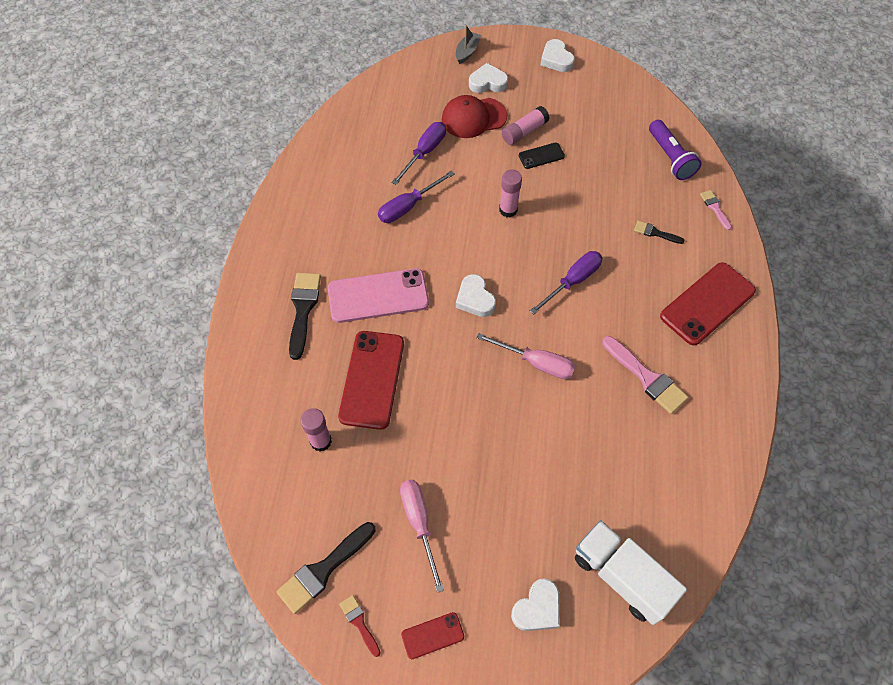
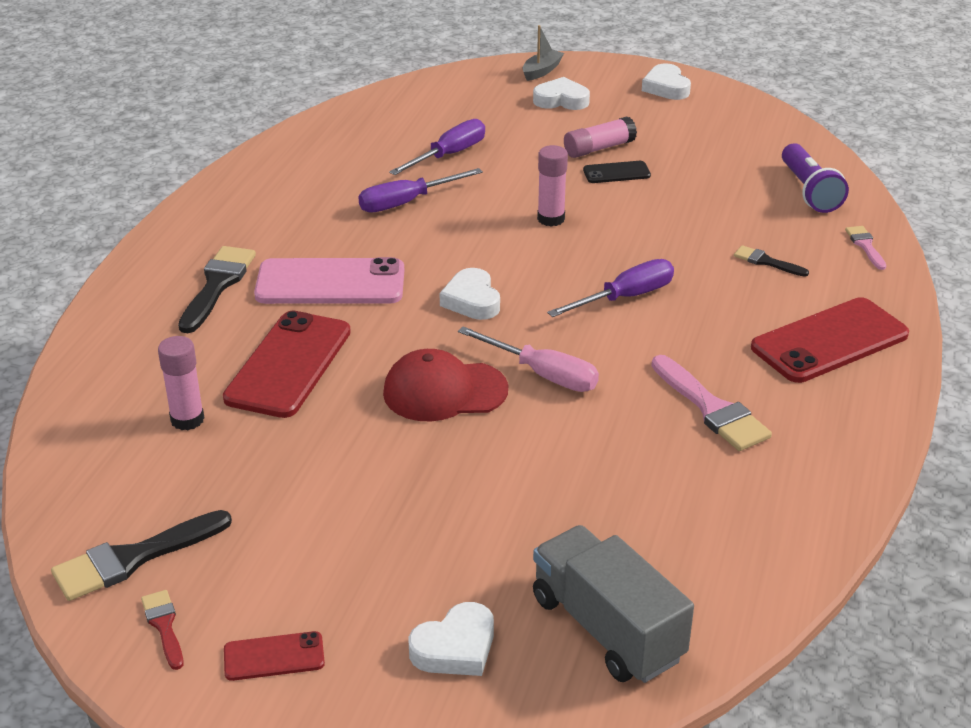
camera: 10 degrees right, 25 degrees down
(419, 523) = (301, 526): pink screwdriver -> none
(473, 118) = (530, 130): red cap -> red cap (444, 391)
(622, 577) = (607, 628): white truck -> grey truck

